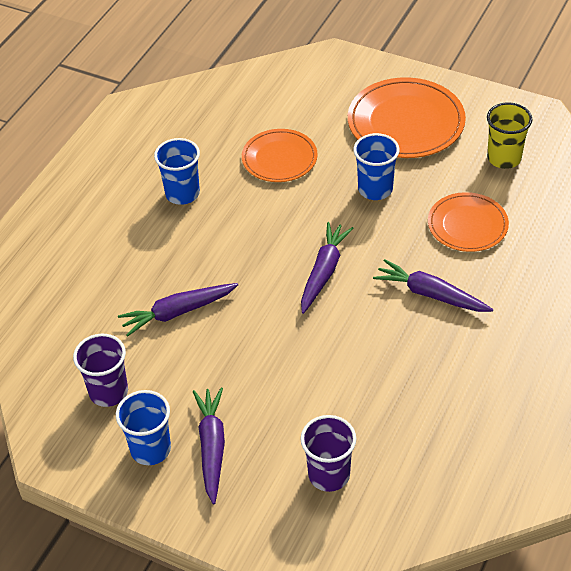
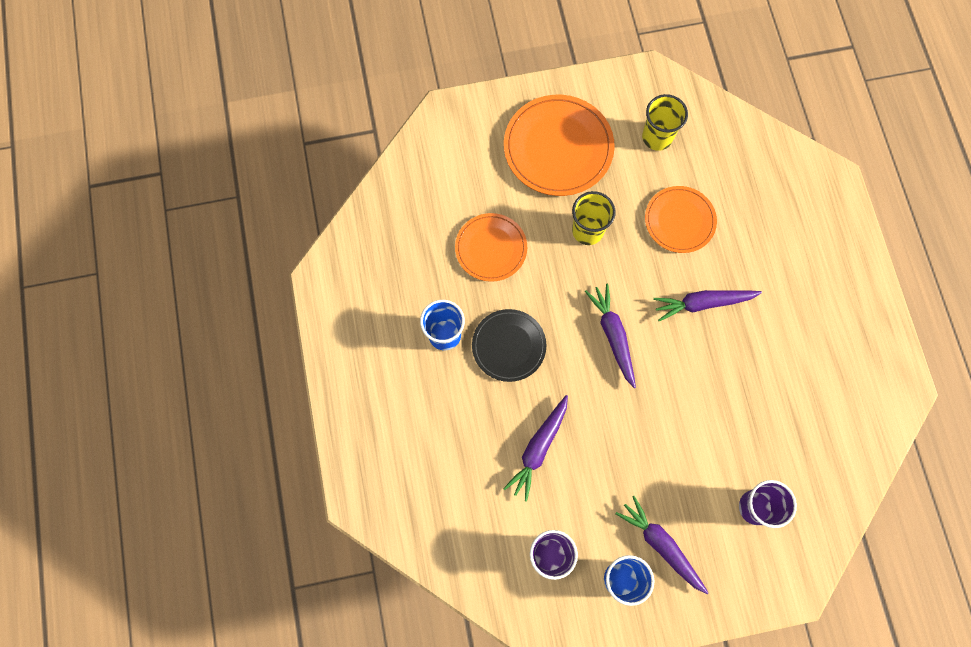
camera: 40 degrees left, 25 degrees up
(226, 229) = (509, 346): none -> black plate
(375, 189) = (587, 231): blue cup -> yellow cup

